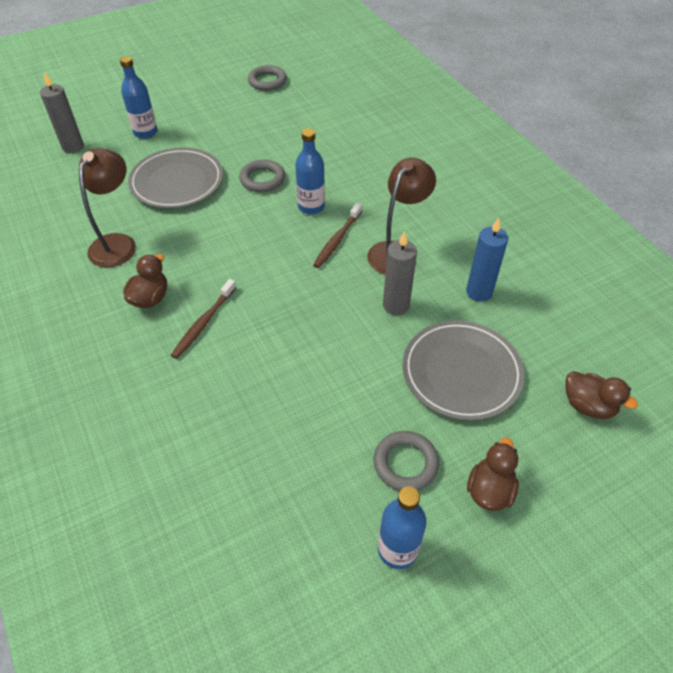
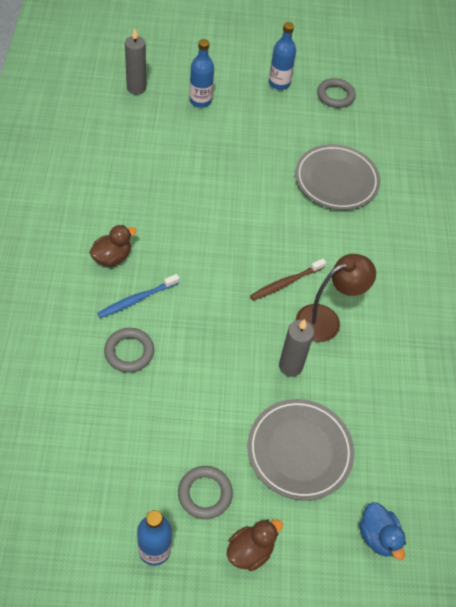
camera: 25 degrees right, 5 degrees up
(117, 243) = (117, 196): brown lamp -> none
(177, 182) = (195, 162): grey plate -> grey plate (336, 180)
(203, 323) = (137, 299): brown toothbrush -> blue toothbrush
(262, 179) = (264, 194): grey ring -> grey ring (129, 352)
(311, 207) = (286, 241): blue bottle -> blue bottle (279, 83)
(479, 292) = (366, 393): blue candle -> none
(588, 406) = (378, 536): brown duck -> blue duck

